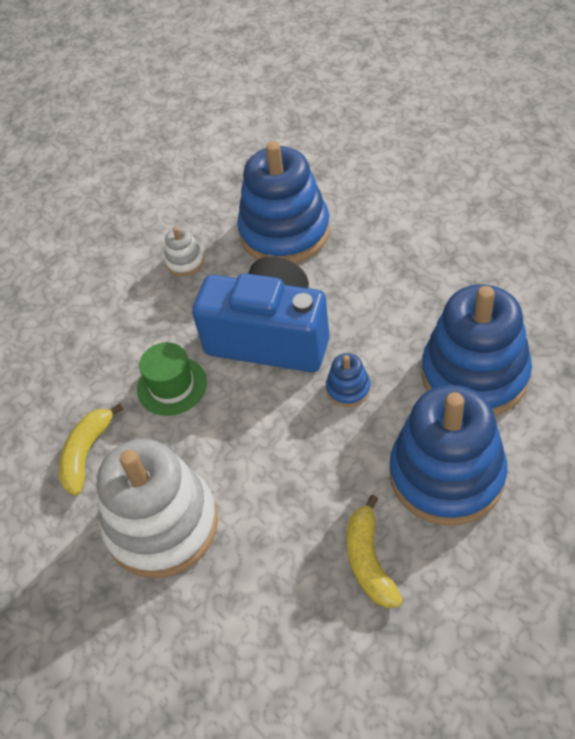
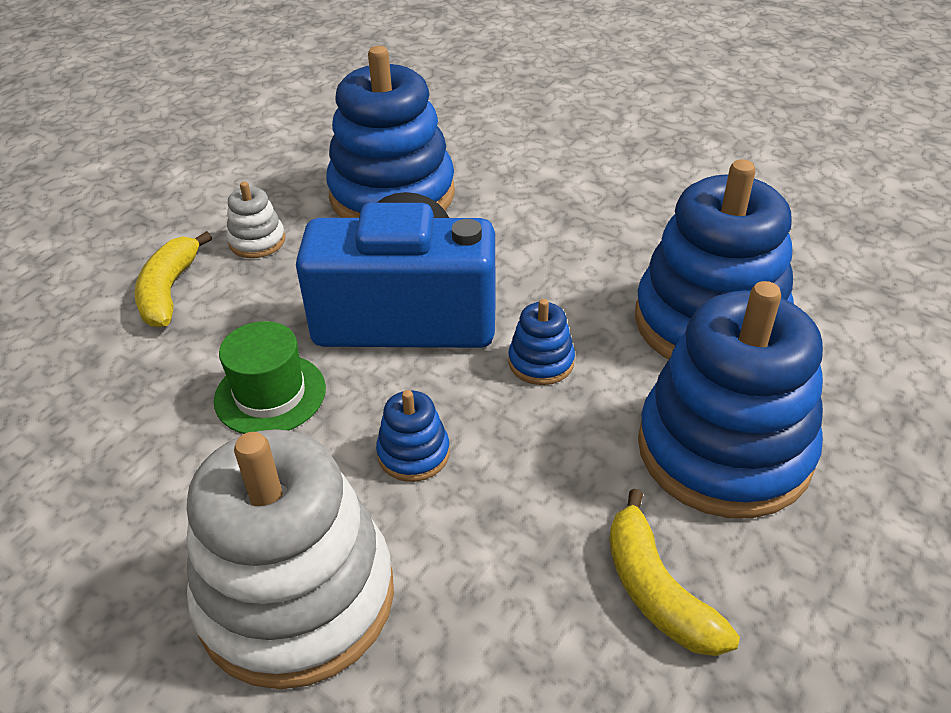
camera: 20 degrees left, 10 degrees down
(87, 453) = (143, 509): yellow banana -> yellow banana (169, 291)
(249, 443) = (413, 453): none -> blue stacking toy

